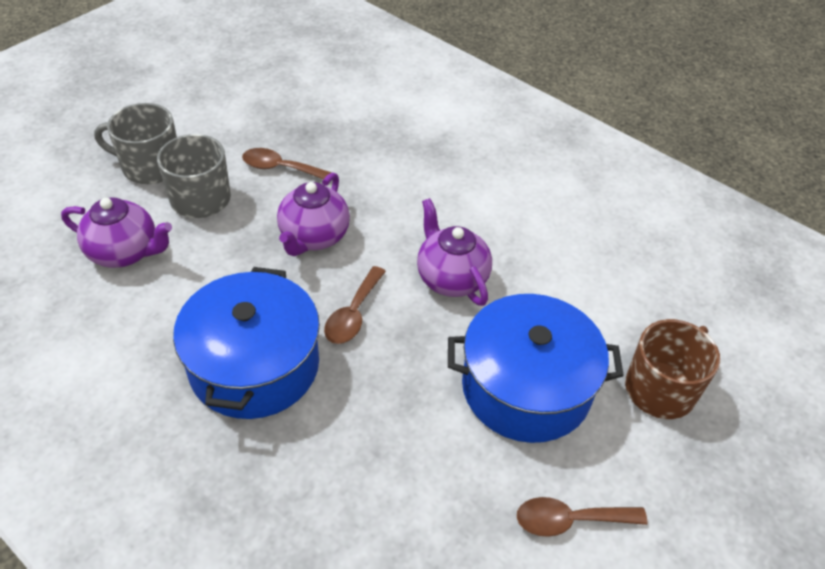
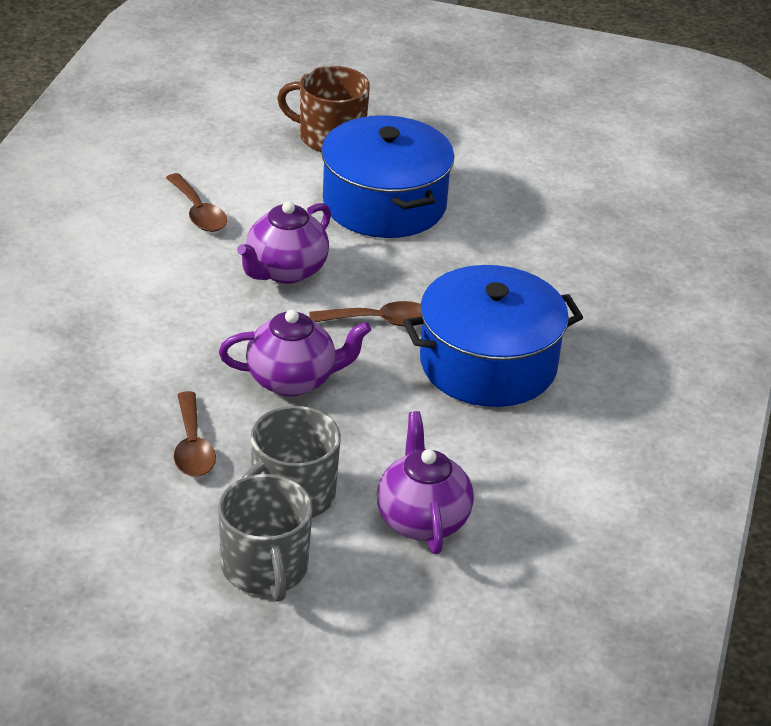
camera: 115 degrees left, 10 degrees down
(569, 520) = (490, 165): brown spoon -> brown spoon (198, 212)

